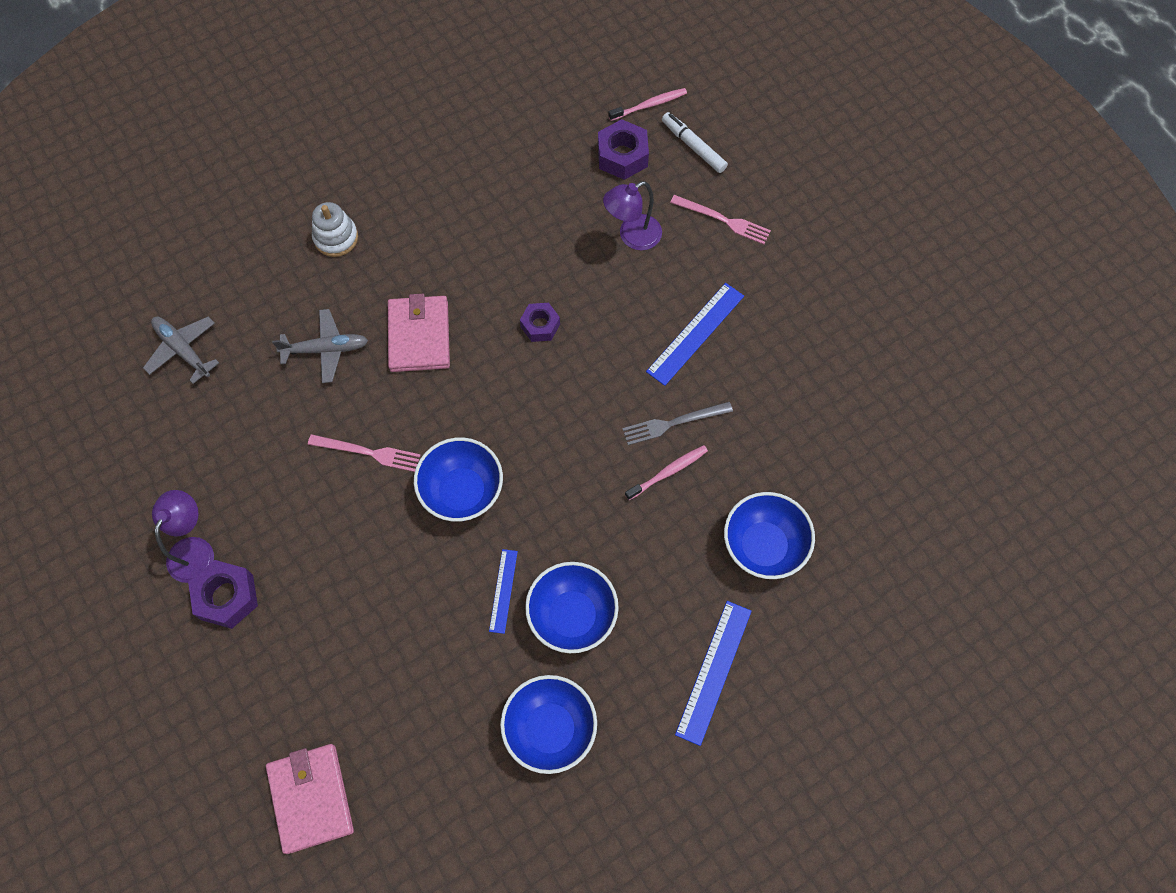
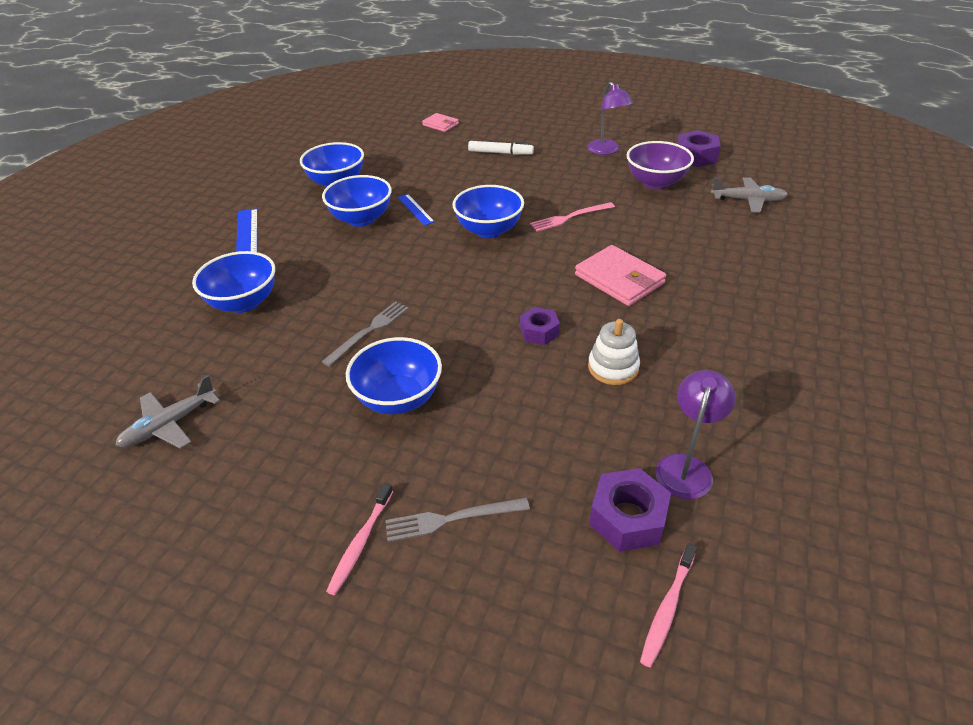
camera: 145 degrees right, 25 degrees down
(224, 445) = (655, 183): none -> purple bowl
(227, 597) = (565, 147): purple nut -> purple nut (696, 156)
(311, 798) = (440, 124): pink wallet -> pink wallet, size x0.57
(325, 349) = (668, 242): grey plane -> grey plane (170, 424)
(336, 238) = (764, 296): white stacking toy -> white stacking toy (613, 367)
(632, 236) = (533, 442): purple lamp -> purple lamp (686, 467)
(668, 472) = (350, 304): pink toothbrush -> pink toothbrush (361, 542)
(693, 146) = (561, 588): white marker -> white marker (500, 153)
(695, 333) = (399, 398): blue ruler -> blue bowl
(723, 220) = (451, 519): pink fork -> grey fork

